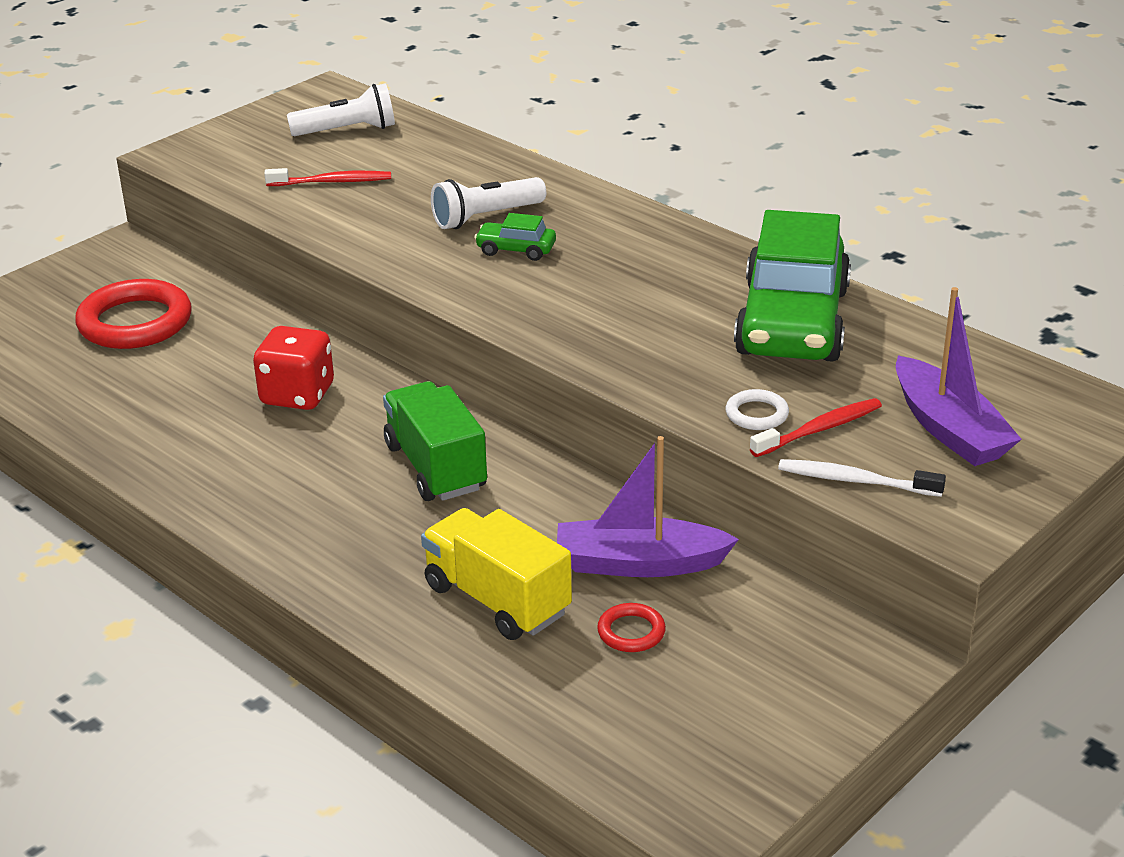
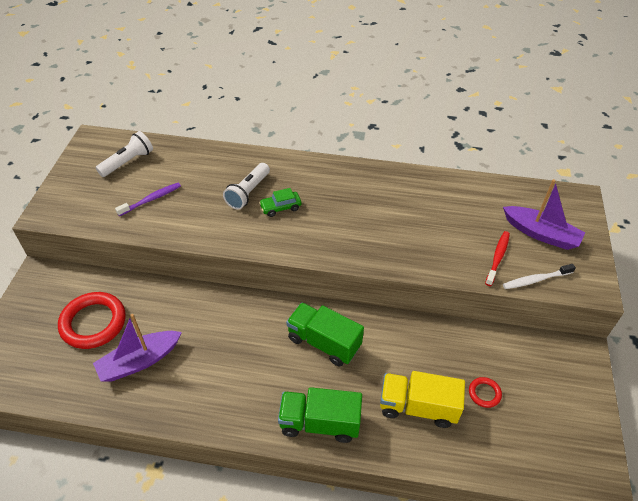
camera: 35 degrees left, 15 degrees up
(297, 395) = (221, 330): red dice -> none
(323, 552) = (319, 423): none -> green truck
(332, 182) = (151, 199): red toothbrush -> purple toothbrush
(639, 563) = (454, 353): purple boat -> purple boat (139, 361)
(756, 414) = (467, 261): white ring -> none
(792, 322) = (433, 201): green car -> none

